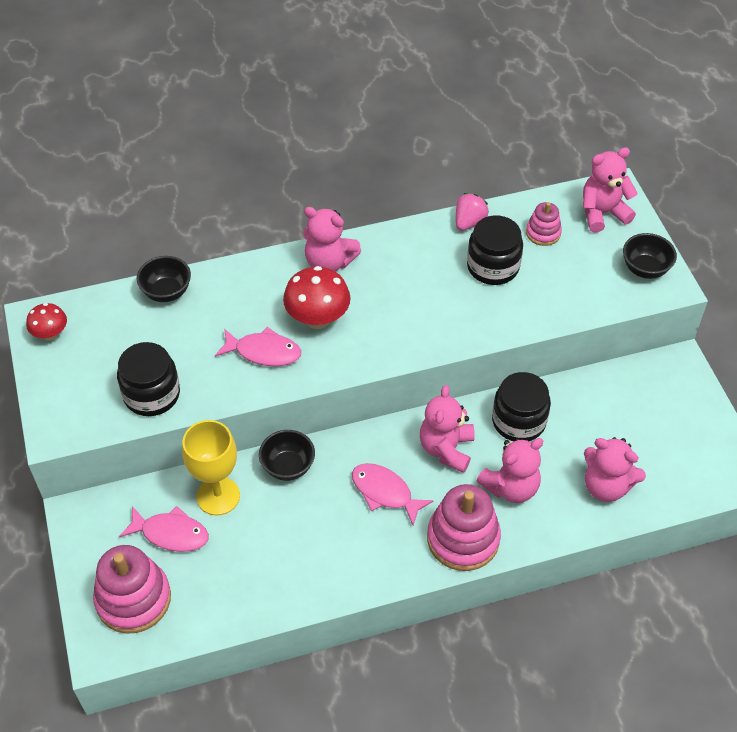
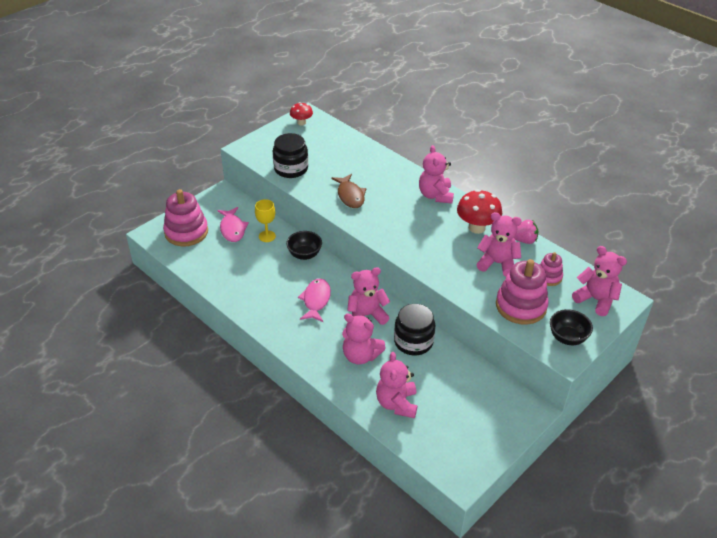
camera: 60 degrees right, 10 degrees down
(167, 292) = (360, 147): black bowl -> none
(218, 496) = (267, 236): yellow goblet -> yellow goblet, size x0.64
(264, 352) = (350, 196): pink fish -> brown fish
(318, 319) = (390, 206): red mushroom -> red mushroom (477, 227)
(463, 539) = (308, 346): pink stacking toy -> pink stacking toy (521, 306)
(493, 267) = (497, 263): black jar -> pink teddy bear

